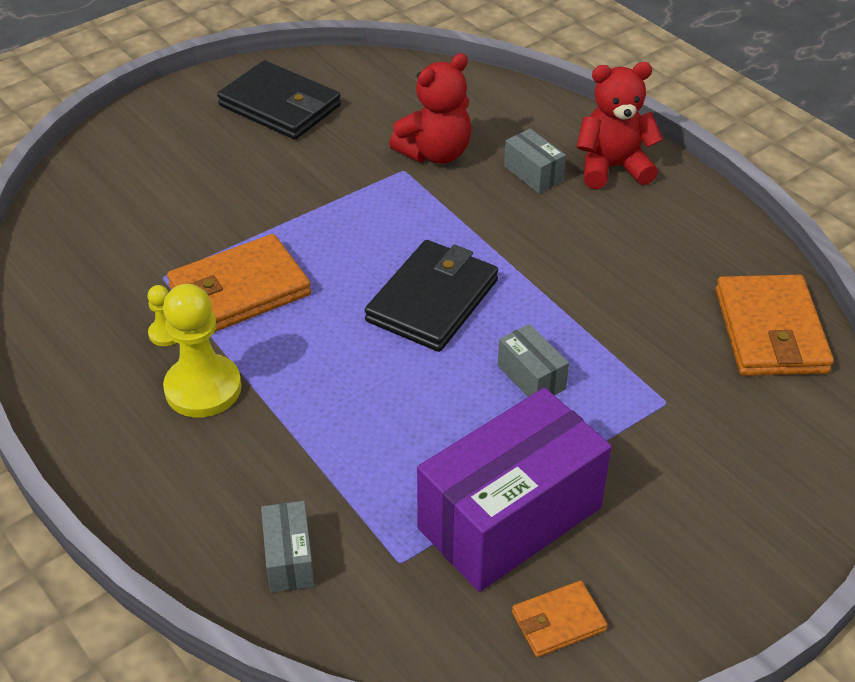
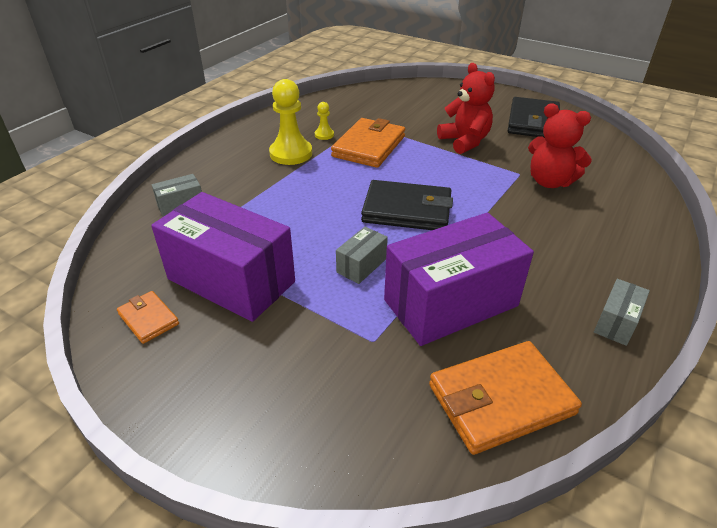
camera: 70 degrees right, 5 degrees down
(239, 290) = (369, 146): orange wallet -> orange wallet turned 75 degrees clockwise
(533, 174) = (572, 226): grey box -> grey box (616, 322)
(612, 167) = (623, 264): red teddy bear -> red teddy bear (464, 141)
(626, 320) = (450, 303): none -> purple box

